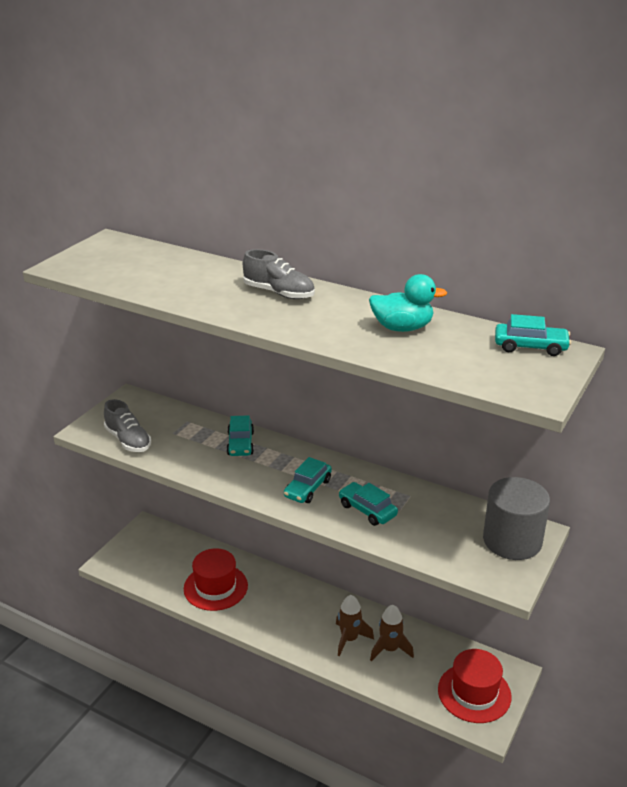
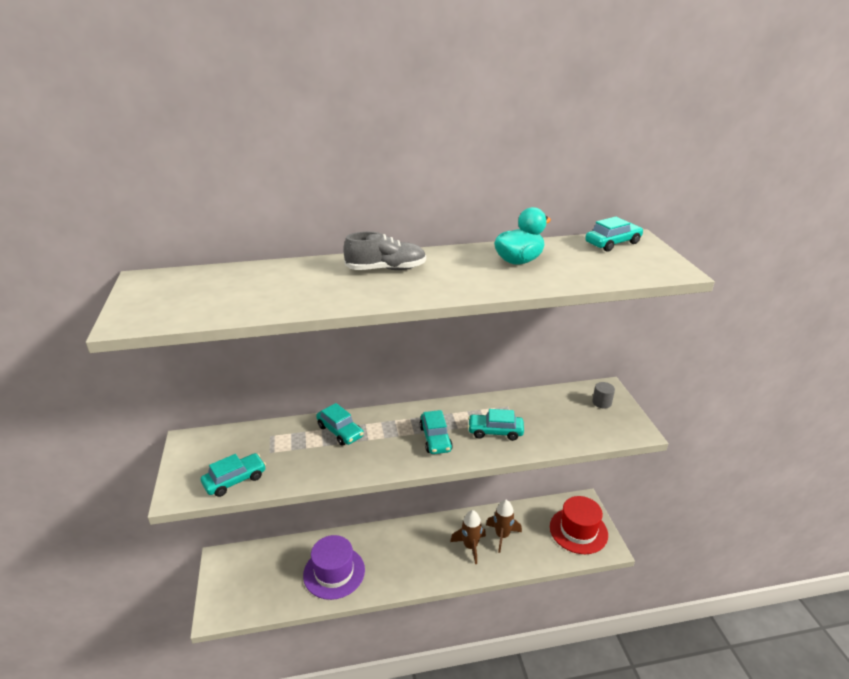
camera: 40 degrees left, 0 degrees up
(128, 440) = (235, 480): grey shoe -> turquoise car
(215, 587) = (334, 572): red hat -> purple hat
(512, 540) = (601, 402): grey cylinder -> grey cylinder, size x0.41

